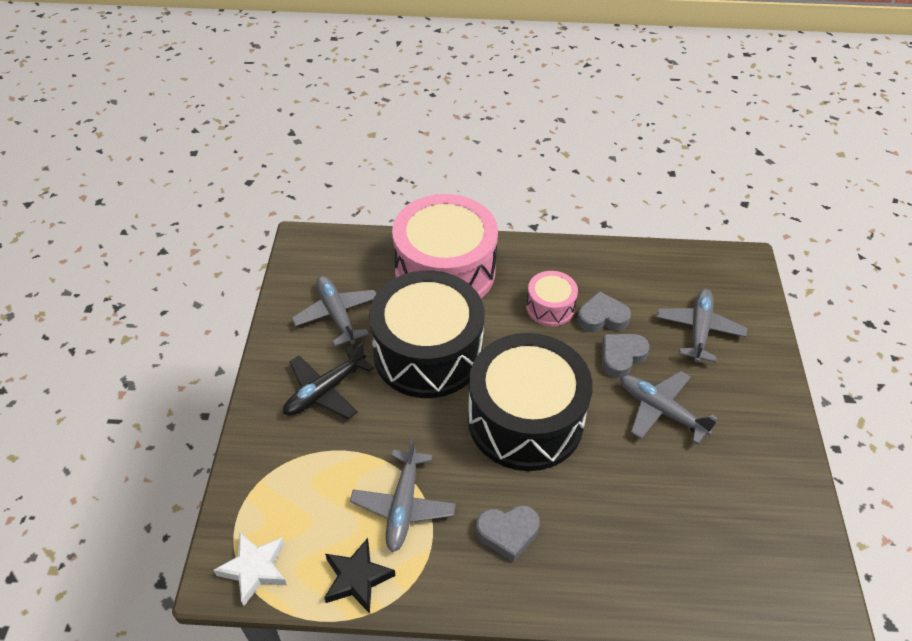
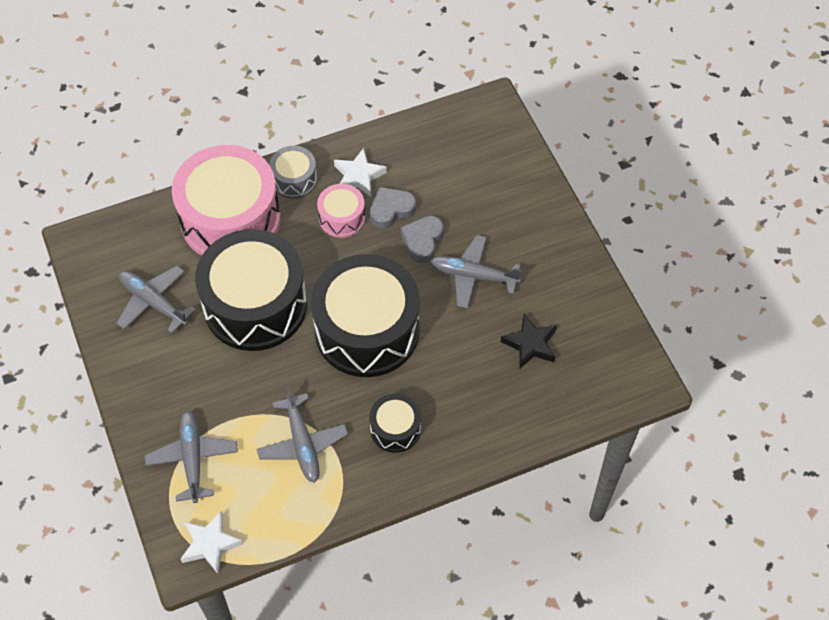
camera: 25 degrees left, 10 degrees up
(325, 391) = (183, 377): black plane -> none
(357, 578) = (295, 514): black star -> black star (530, 344)
(508, 533) = (395, 429): grey heart -> black drum
(521, 259) = (294, 179): none -> grey drum
(584, 277) = (359, 176): none -> white star
(699, 329) = (477, 188): grey plane -> grey plane (193, 459)

